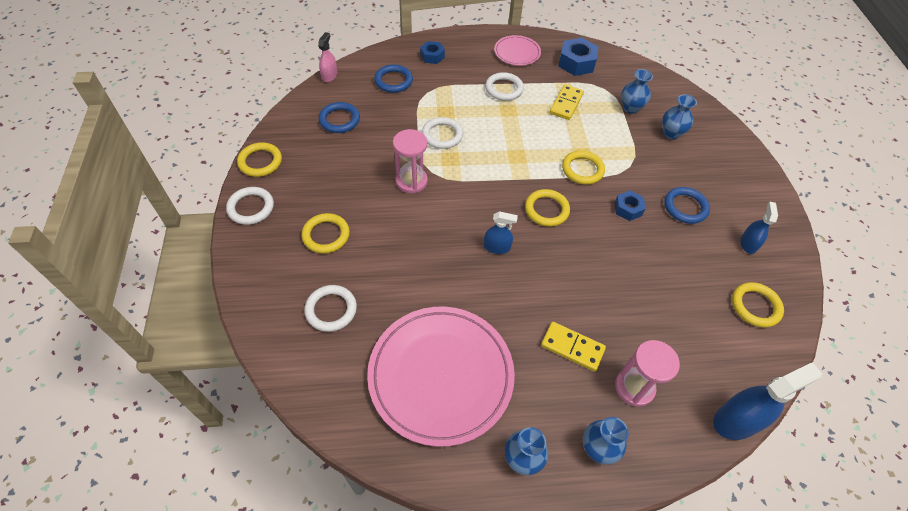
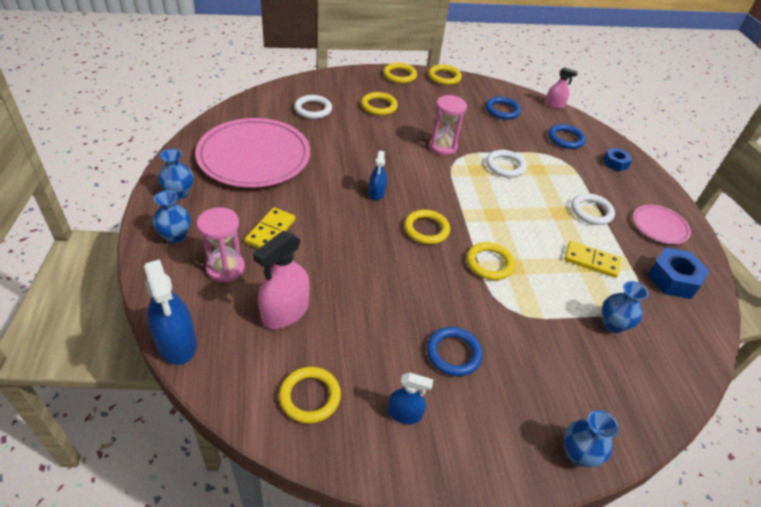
camera: 85 degrees right, 10 degrees down
(251, 208) = (399, 75): white ring -> yellow ring
(628, 209) = (440, 295): blue nut -> none
(671, 133) = (582, 363): blue vase -> blue vase (578, 454)
(676, 328) = (285, 312): none -> pink spray bottle

